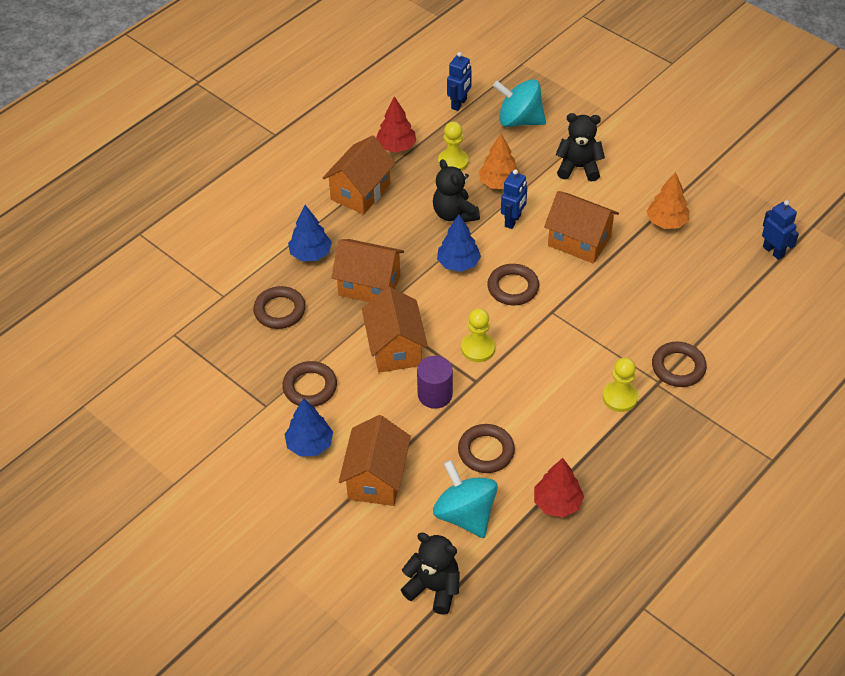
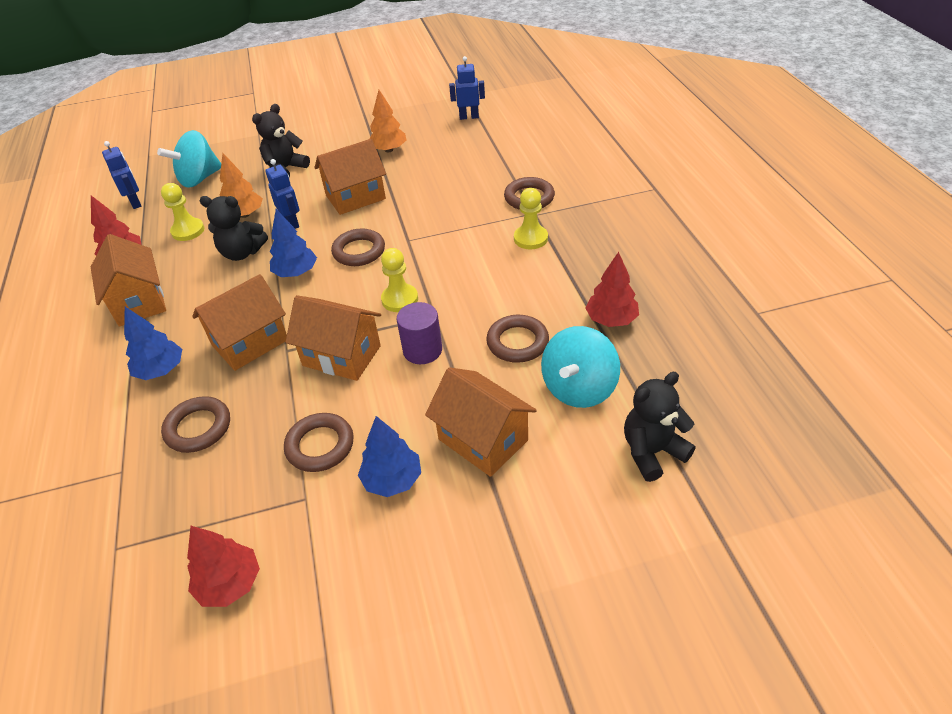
camera: 55 degrees left, 5 degrees down
(188, 407) = (230, 583): none -> red tree
(465, 514) = (579, 388): turquoise spinning top -> turquoise spinning top turned 60 degrees counterclockwise

